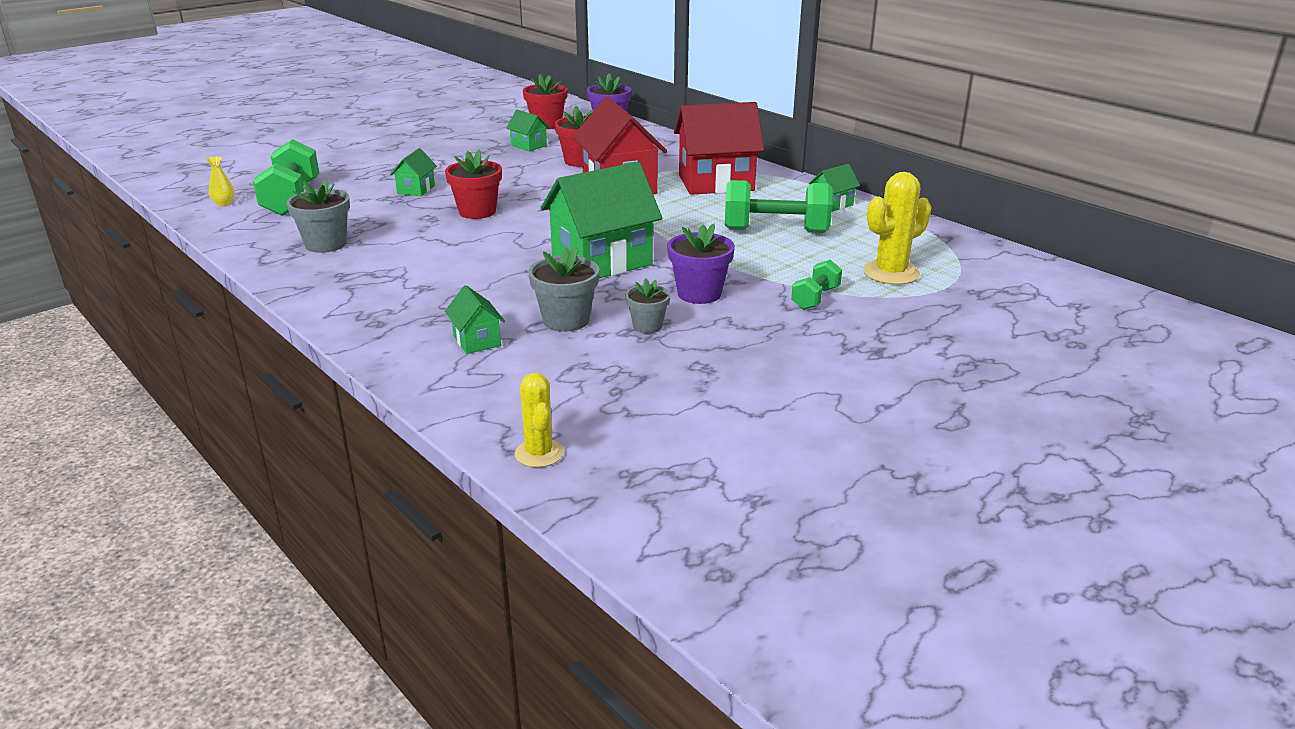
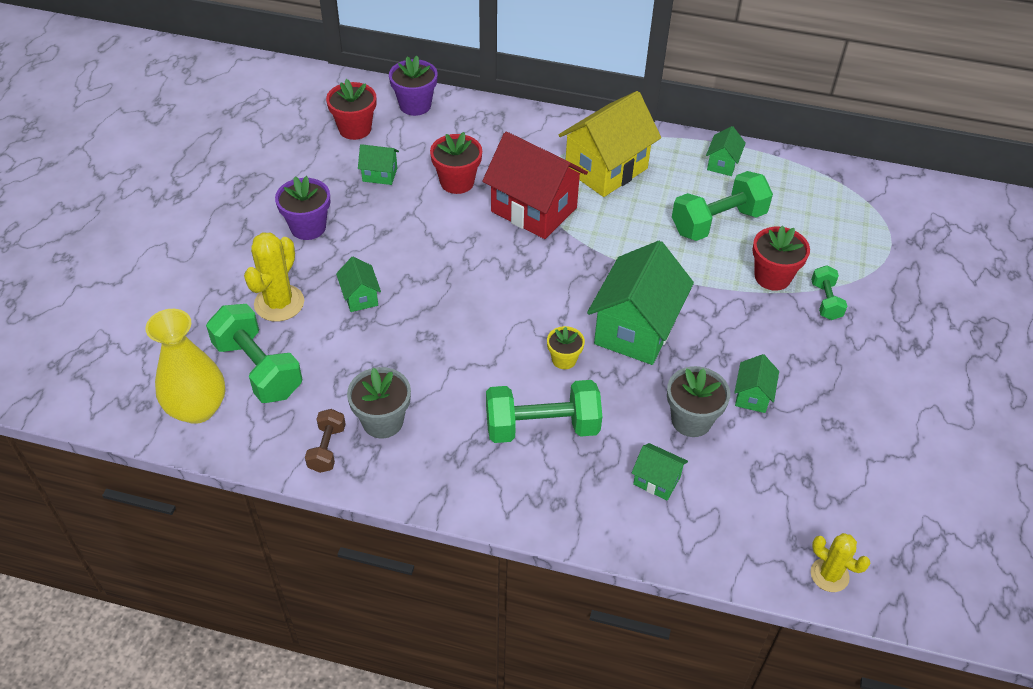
camera: 35 degrees left, 20 degrees up
(224, 203) = (197, 408): yellow vase -> yellow vase, size x2.46
(266, 244) = (327, 448): none -> brown dumbbell
(434, 283) = (542, 427): none -> green dumbbell
(477, 212) = (457, 306): red flower pot -> red flower pot (772, 277)
(513, 258) = (564, 359): none -> yellow flower pot
(647, 326) = (752, 396): grey flower pot -> green house
(699, 294) = (746, 336): purple flower pot -> purple flower pot (308, 227)
(716, 183) = (606, 169): red house -> yellow house
(891, 273) = (843, 243): yellow cactus -> yellow cactus (279, 303)

